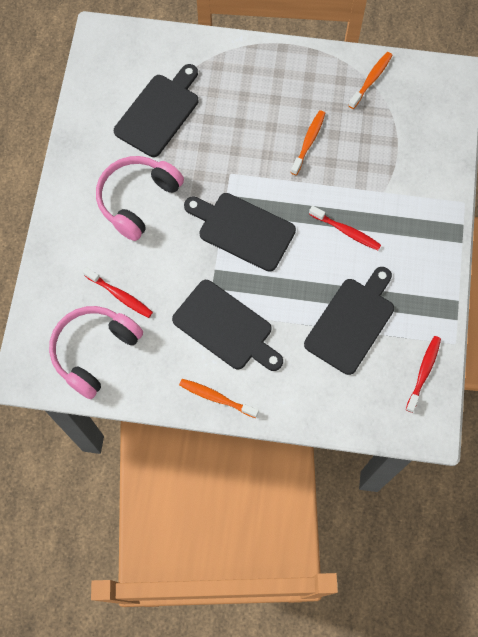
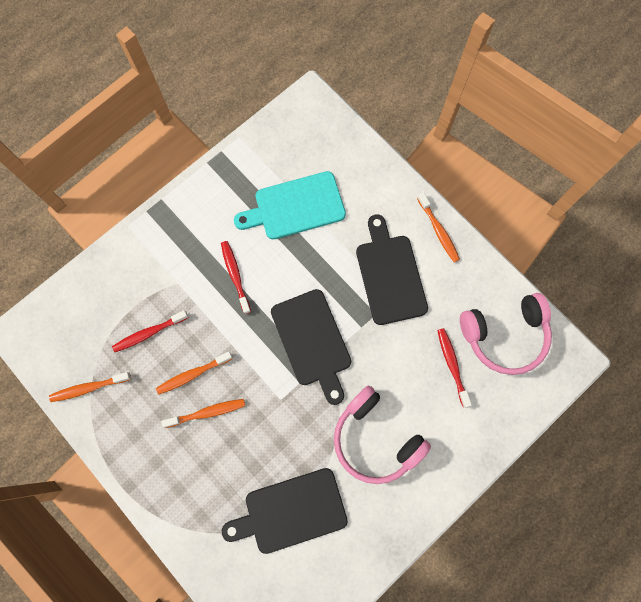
camera: 140 degrees left, 5 degrees up
(137, 200) = (375, 439): pink headphones -> pink headphones turned 60 degrees clockwise
(274, 126) = (207, 412): none -> orange toothbrush
(351, 322) = (295, 207): black cutting board -> turquoise cutting board
(423, 372) = (278, 136): red toothbrush -> red toothbrush (149, 333)

